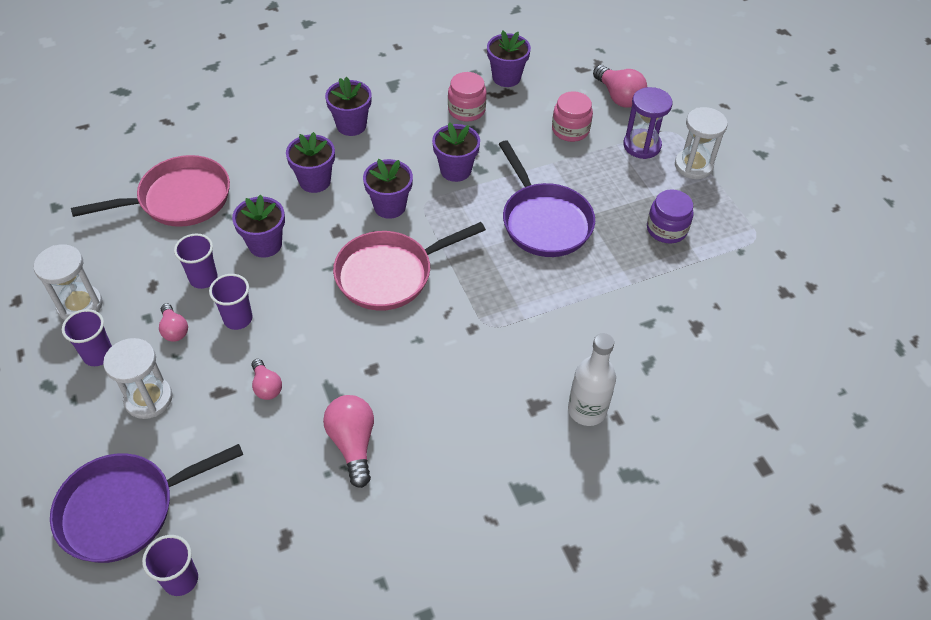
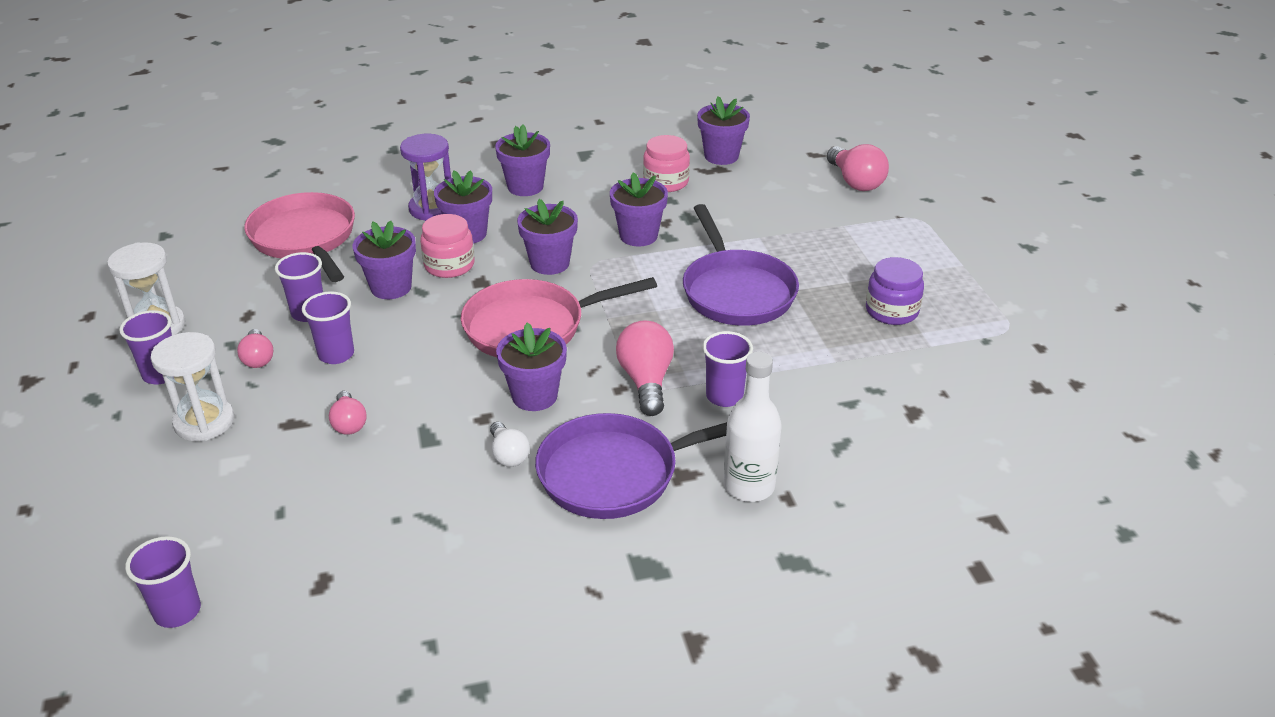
camera: 10 degrees right, 15 degrees down
(125, 509) = (136, 530): purple pan -> purple pan (616, 473)
(179, 199) = (305, 239): pink pan -> pink pan turned 105 degrees counterclockwise
(353, 444) = (437, 491): pink light bulb -> pink light bulb (646, 381)
(399, 402) = (508, 455): none -> white light bulb
(407, 343) = (534, 396): none -> purple flower pot
(553, 327) = (724, 396): none -> purple cup
(570, 130) = (788, 208): pink jar -> pink jar (449, 265)
(642, 145) = (875, 229): purple hourglass -> purple hourglass (432, 209)
(693, 166) = (938, 252): white hourglass -> none

